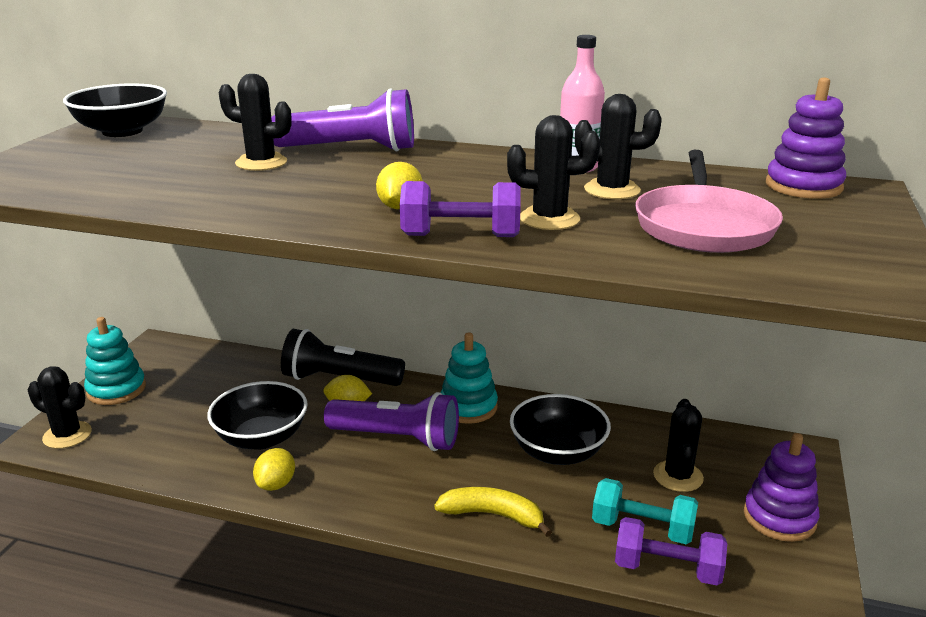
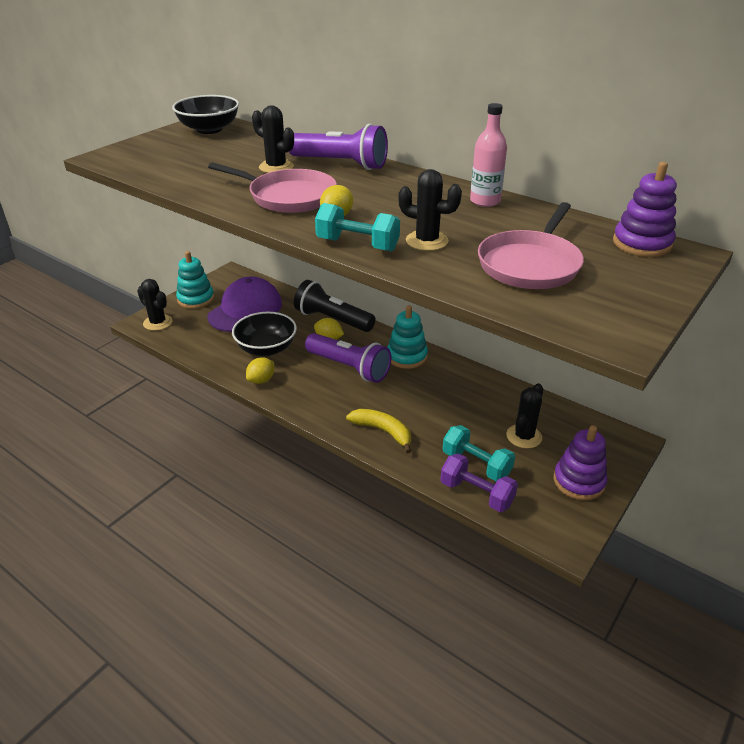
camera: 20 degrees right, 10 degrees up
(202, 390) = (245, 310): none -> purple cap
(310, 194) = (289, 197): none -> pink pan
(460, 236) = (357, 245): purple dumbbell -> turquoise dumbbell
(558, 452) = (450, 401): black bowl -> none
(612, 190) = (491, 224): black cactus -> none

